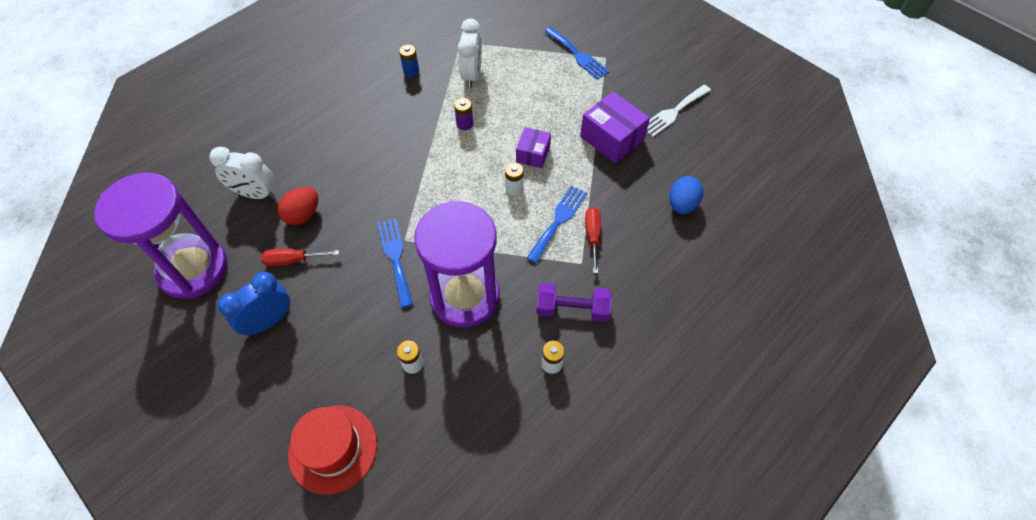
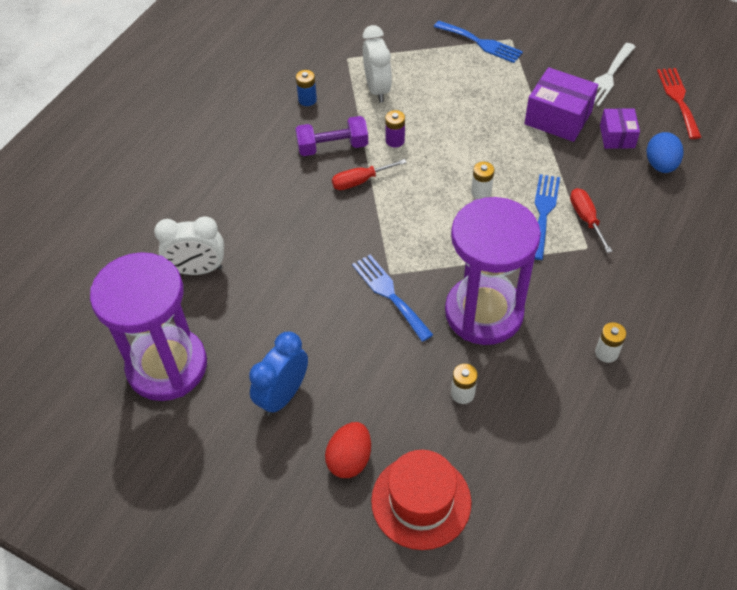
camera: 15 degrees left, 5 degrees down
(293, 260) = (277, 327): red screwdriver -> red screwdriver (360, 181)
(303, 215) = (264, 277): red egg -> red egg (349, 459)
(533, 154) = (483, 153): purple box -> purple box (617, 136)
(572, 309) = (601, 295): purple dumbbell -> purple dumbbell (332, 147)
(727, 148) = (678, 99): none -> red fork

